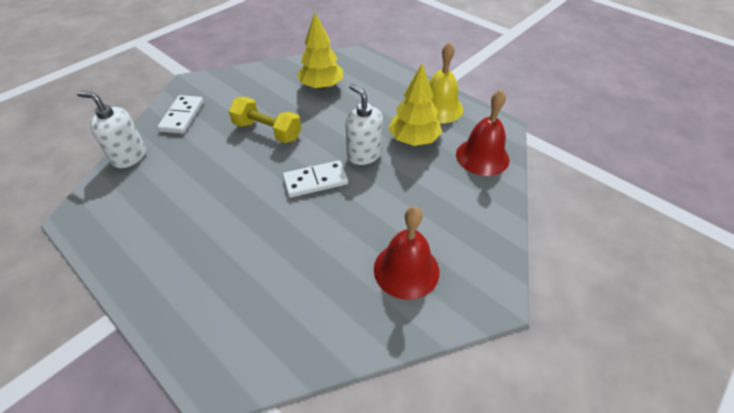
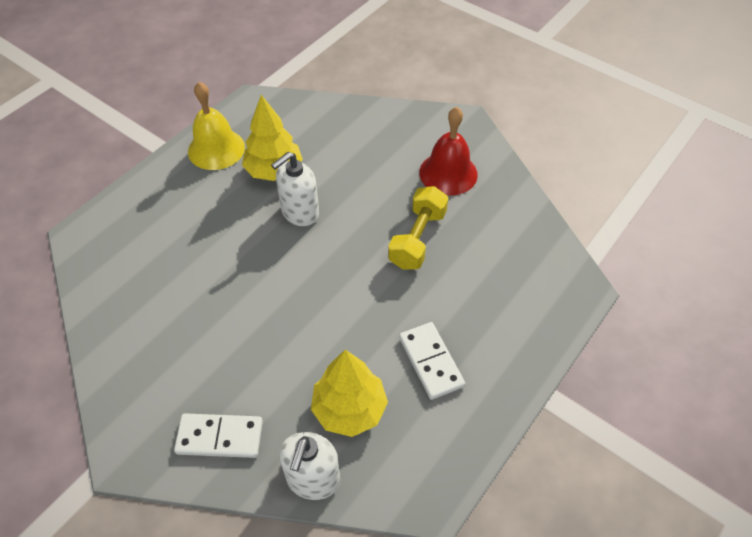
camera: 95 degrees left, 5 degrees up
(267, 131) = (257, 316): yellow dumbbell -> yellow dumbbell (417, 239)
(315, 181) = (345, 252): white domino -> white domino (430, 362)
(321, 86) = (158, 270): yellow tree -> yellow tree (349, 409)
(482, 156) = (300, 118): red bell -> none

